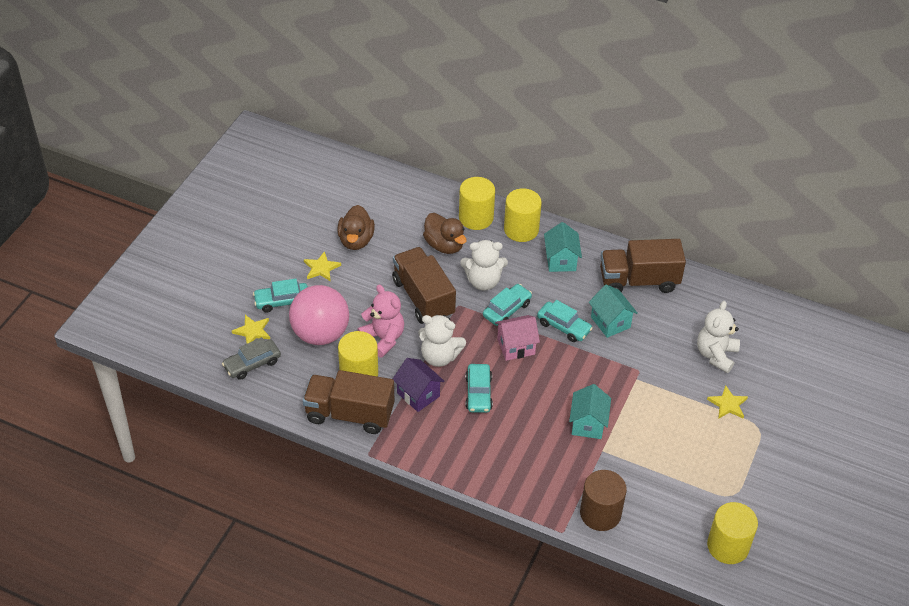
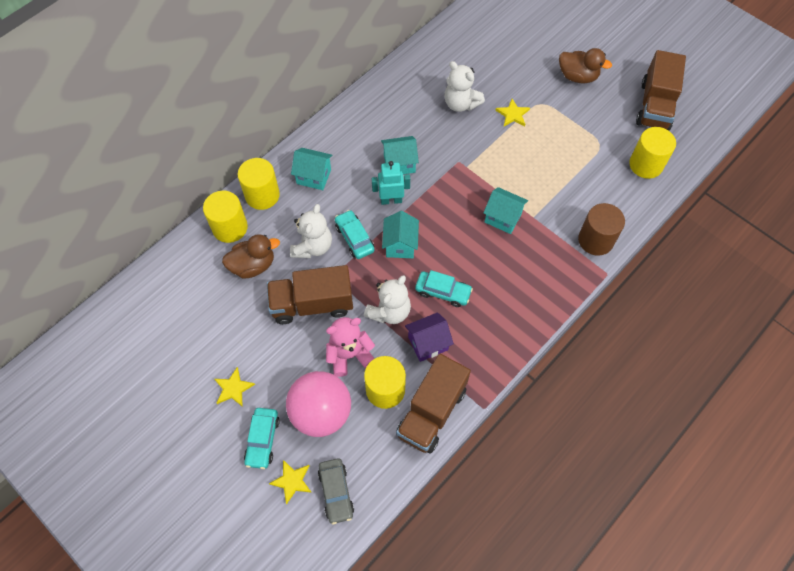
camera: 70 degrees left, 15 degrees up
(356, 240) = (210, 344): brown duck -> brown duck (577, 76)
(516, 347) = (400, 245): pink house -> turquoise house
(563, 326) = (391, 200): turquoise car -> turquoise robot
(638, 281) = (361, 127): brown truck -> brown truck (655, 106)

